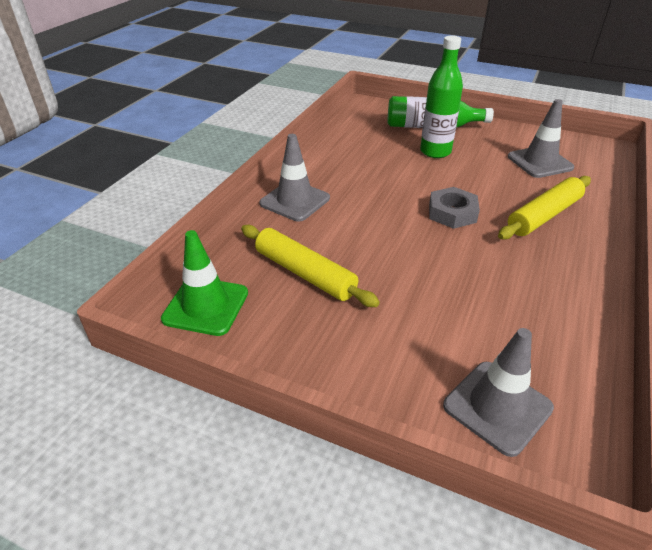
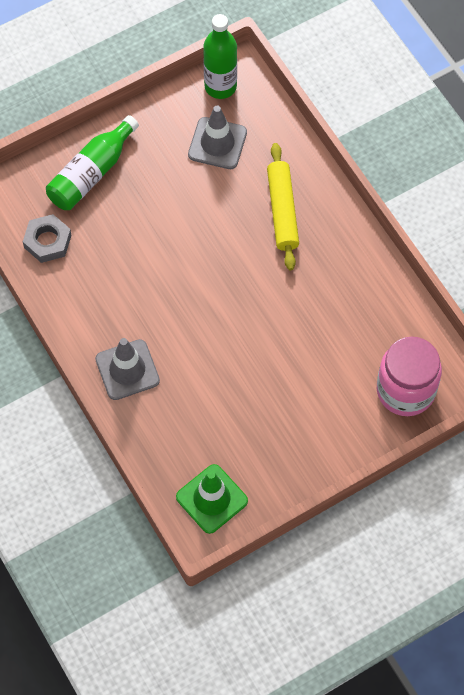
camera: 55 degrees left, 25 degrees up
(305, 273) = (224, 418): yellow rolling pin -> none
(435, 152) = (137, 207): green bottle -> green bottle (220, 86)
(452, 213) = (231, 269): grey nut -> grey nut (47, 241)
(497, 407) = (405, 390): grey traffic cone -> pink jar

